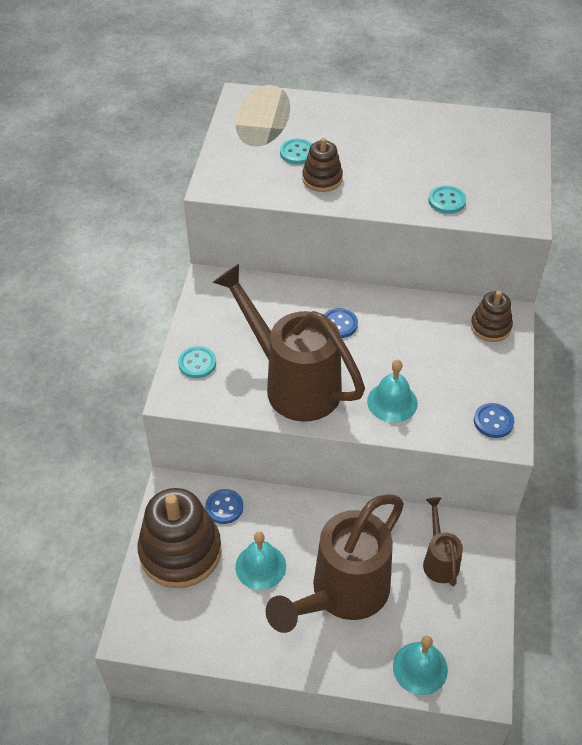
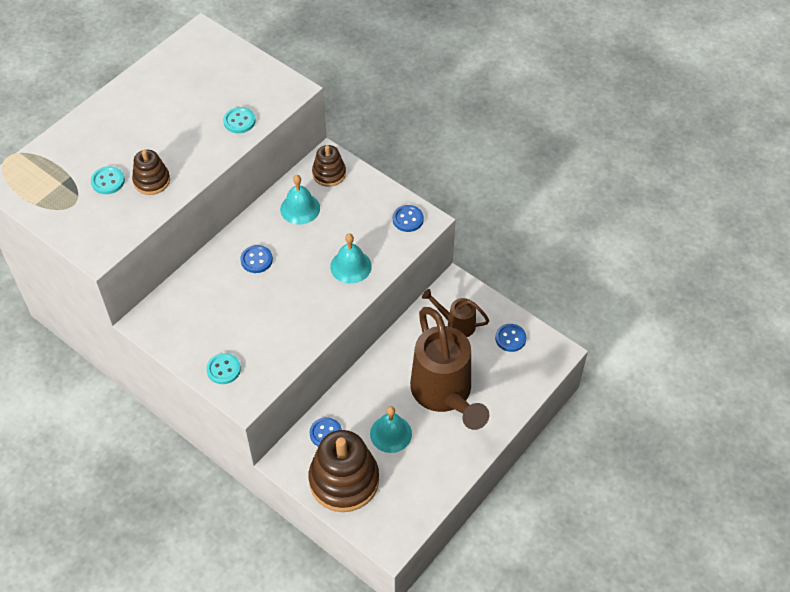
camera: 60 degrees left, 5 degrees up
(293, 383) = (290, 317): brown watering can -> none
(420, 668) = (524, 378): turquoise bell -> turquoise bell (300, 208)
(462, 626) = (510, 338): none -> blue button

